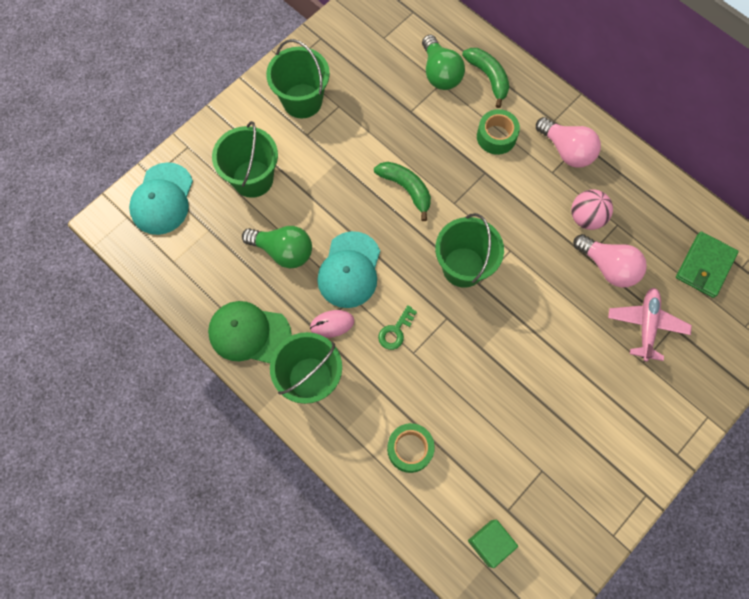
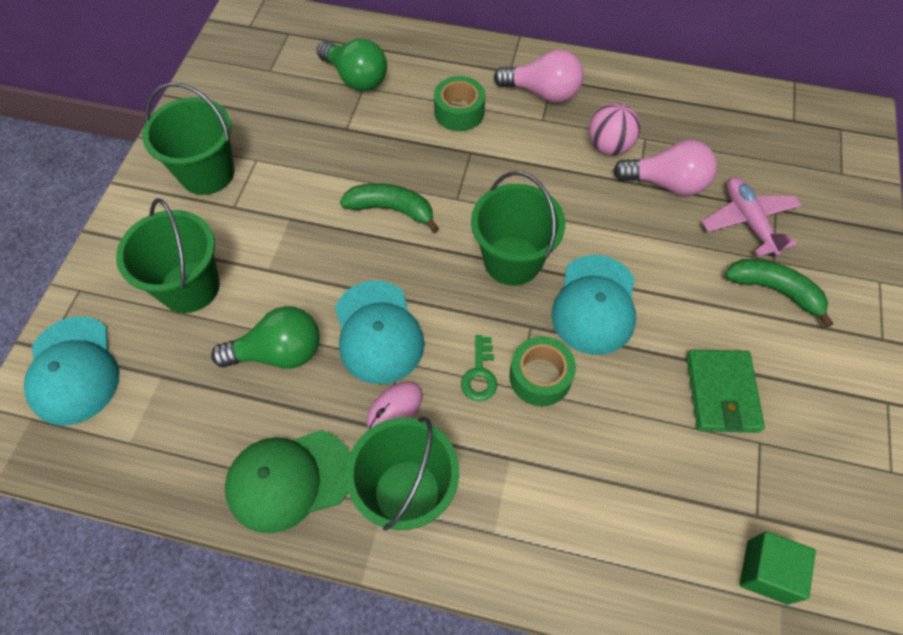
camera: 30 degrees left, 10 degrees down
(410, 449) = (590, 510): green tape -> green tape (540, 377)
(488, 77) = (412, 60): green banana -> green banana (774, 290)
(497, 326) = (594, 304): none -> turquoise cap
(705, 266) = (759, 136): green wallet -> green wallet (722, 393)

